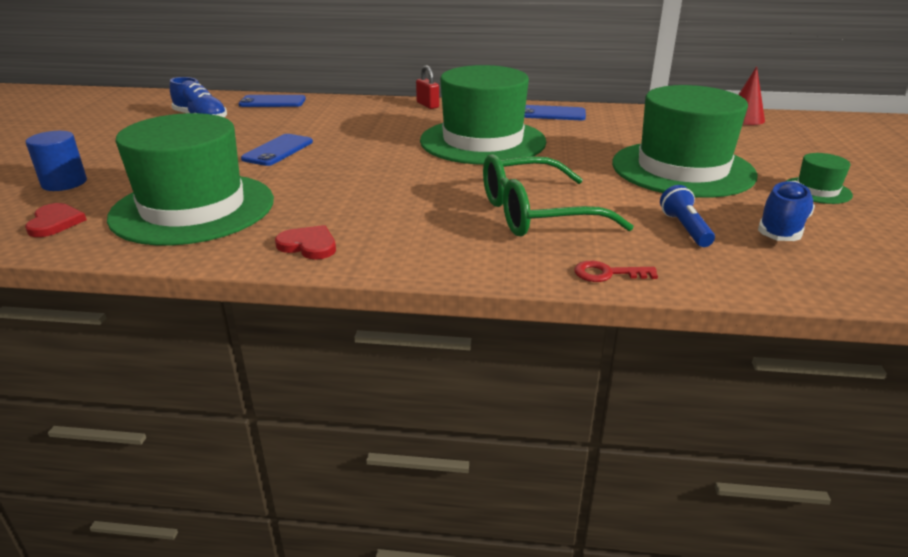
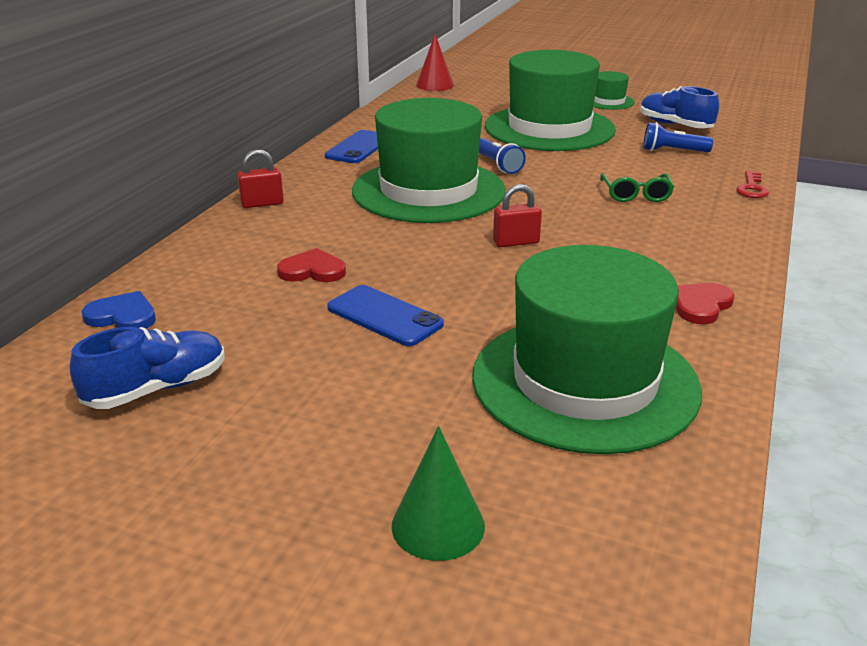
camera: 75 degrees left, 0 degrees up
(55, 222) = (615, 509): red heart -> red heart (312, 270)
(64, 183) = (438, 525): blue cylinder -> green cone
(272, 102) = (122, 316): blue phone -> blue heart
(402, 175) = (516, 242): none -> red padlock
(536, 214) = (636, 195): green glasses -> green glasses, size x0.51
(559, 157) = (498, 165): none -> blue flashlight

